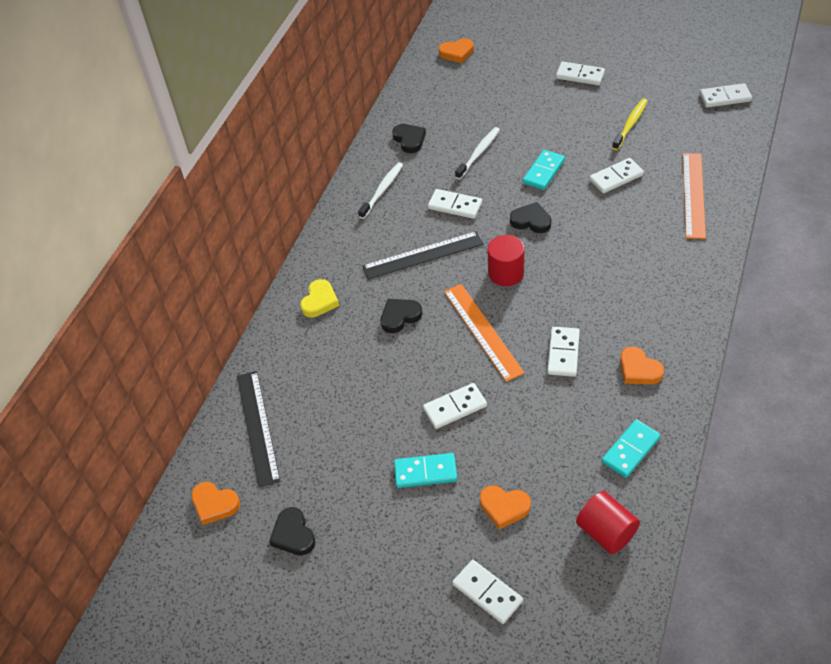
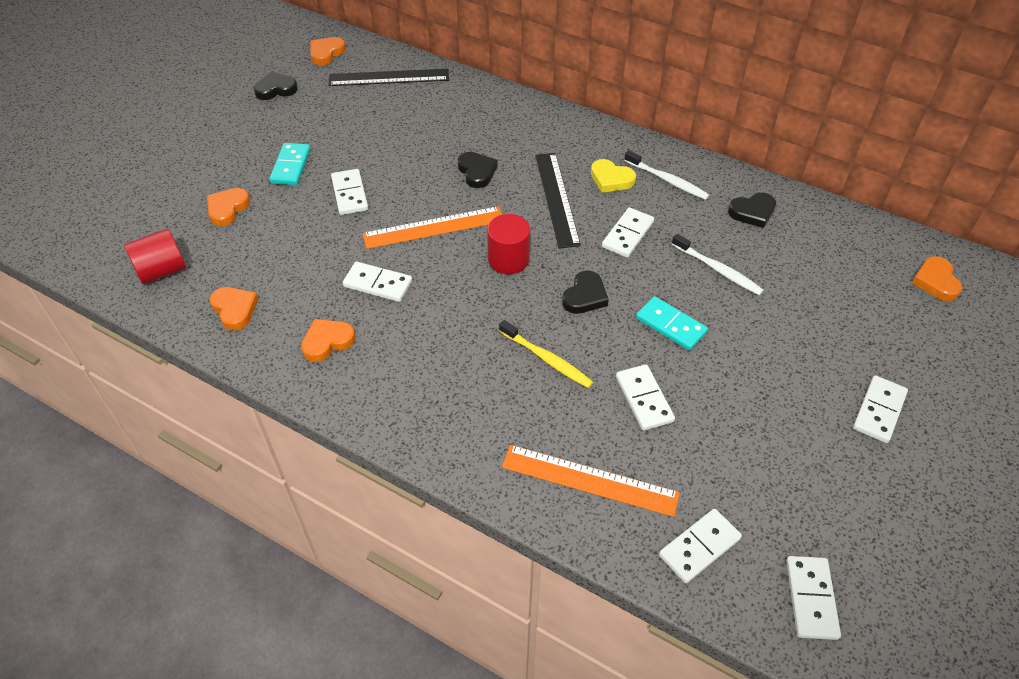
camera: 95 degrees right, 0 degrees up
(319, 301) = (517, 122): yellow heart -> yellow heart (611, 179)
(487, 593) = (157, 186): white domino -> white domino (699, 547)
(630, 124) = (755, 445): yellow toothbrush -> yellow toothbrush (546, 359)
(630, 450) = (235, 309): turquoise domino -> orange heart

